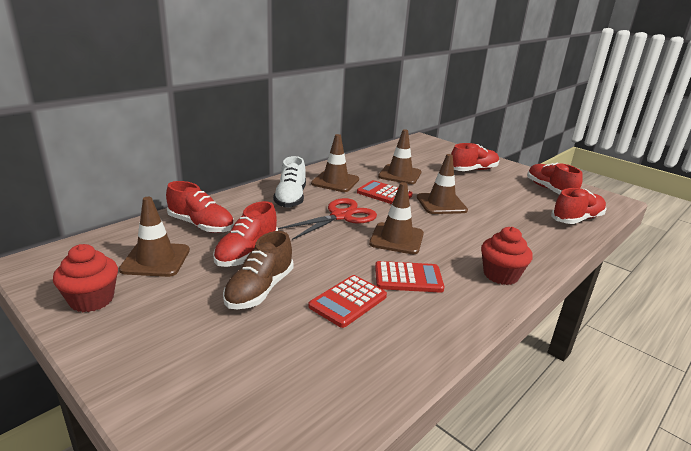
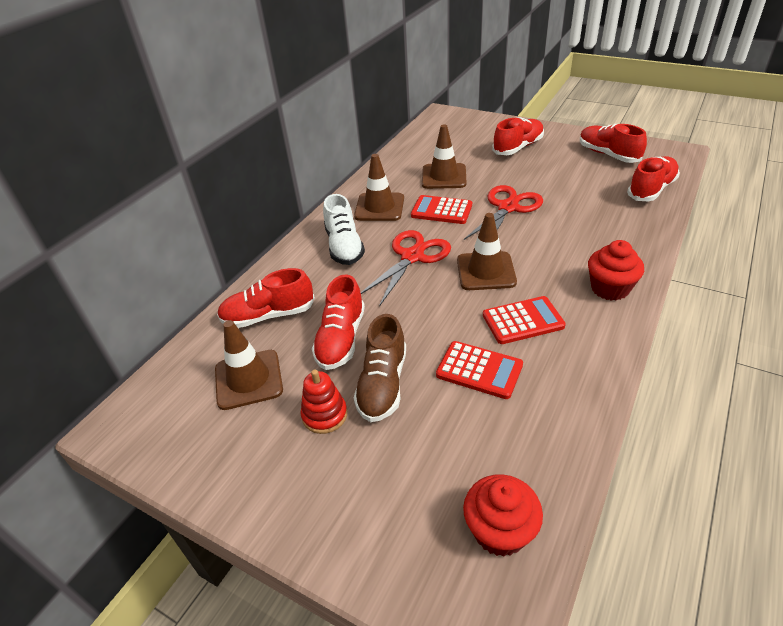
camera: 10 degrees left, 15 degrees up
(92, 300) = (214, 455): red cupcake -> red cupcake (500, 531)
(197, 297) = (324, 415): none -> red stacking toy
(201, 225) = (268, 315): red shoe -> red shoe turned 150 degrees clockwise
(348, 301) = (479, 370): red calculator -> red calculator turned 90 degrees counterclockwise
(441, 204) = (507, 208): brown traffic cone -> red scissors

